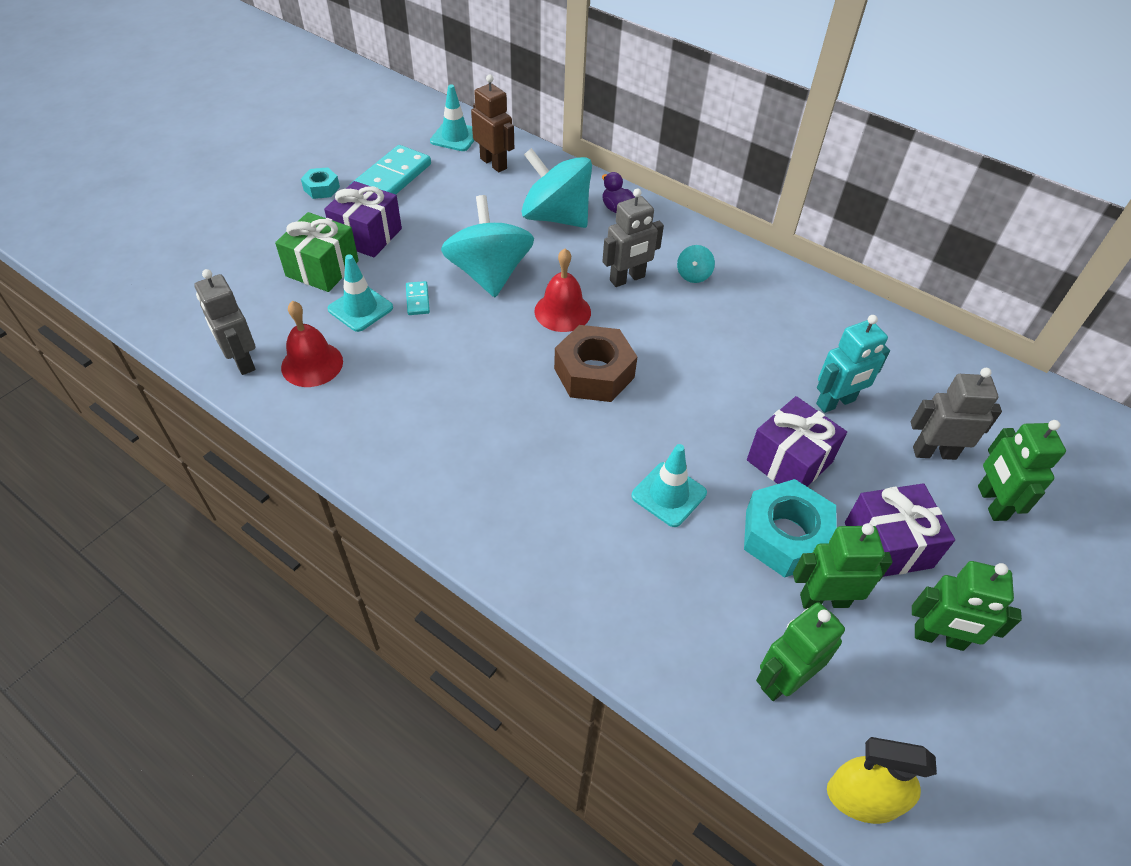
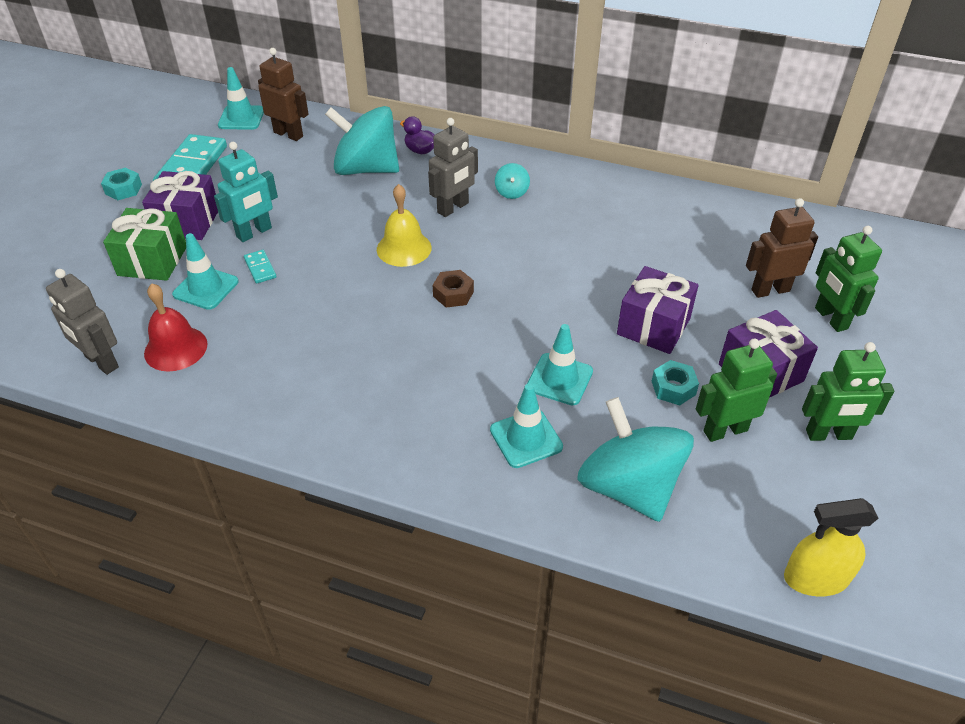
camera: 15 degrees left, 5 degrees down
(489, 274) = (321, 231): turquoise spinning top -> turquoise spinning top (629, 487)
(562, 311) = (404, 248): red bell -> yellow bell
(594, 373) = (453, 294): brown nut -> brown nut, size x0.53
(611, 550) = (526, 438): none -> turquoise traffic cone
(783, 679) = (715, 503): green robot -> none
(785, 536) = (673, 388): turquoise nut -> turquoise nut, size x0.53
(836, 402) = (674, 269): turquoise robot -> turquoise robot (254, 233)
(934, 452) = (770, 290): grey robot -> brown robot

